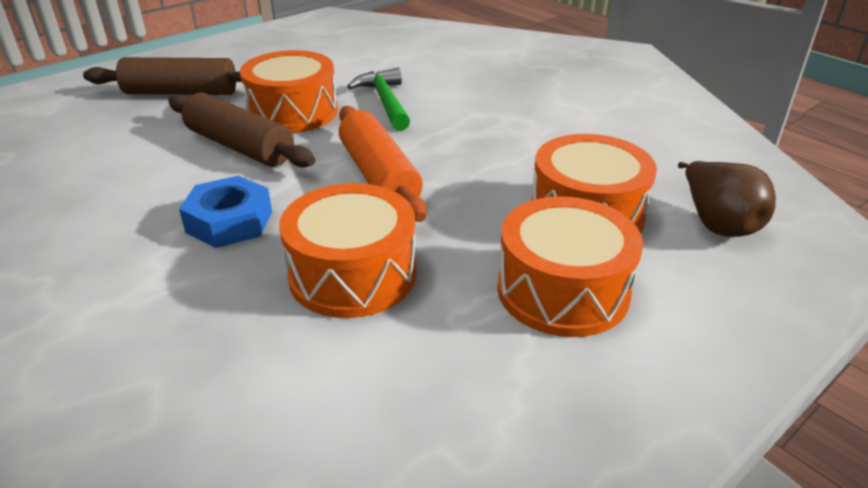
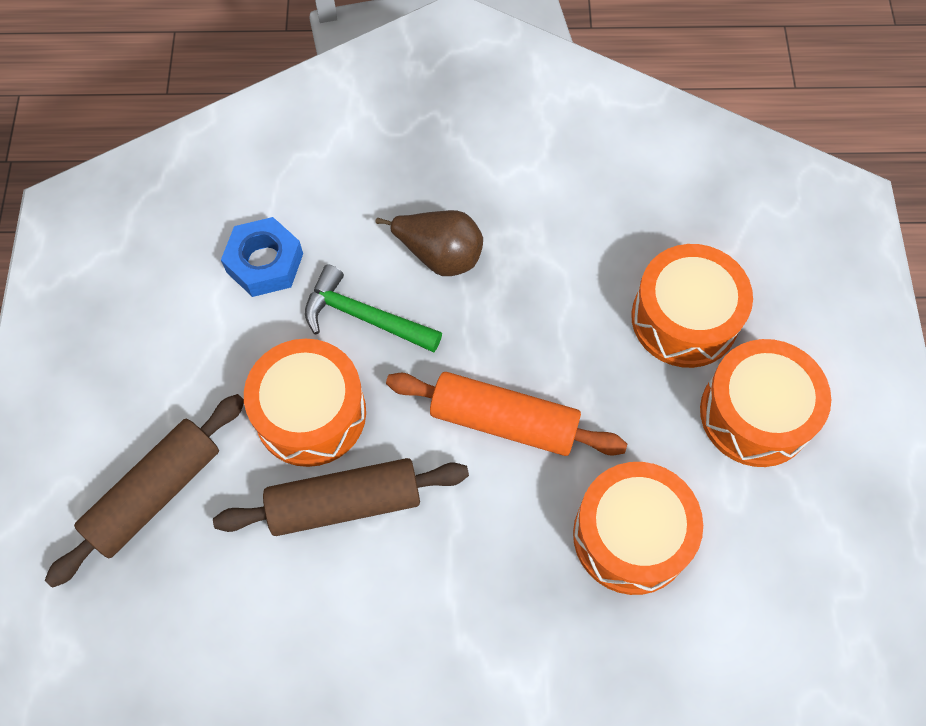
camera: 50 degrees left, 30 degrees up
(229, 222) = (481, 584): blue nut -> blue nut (265, 263)
(717, 223) = (763, 248): brown pear -> brown pear (439, 255)

